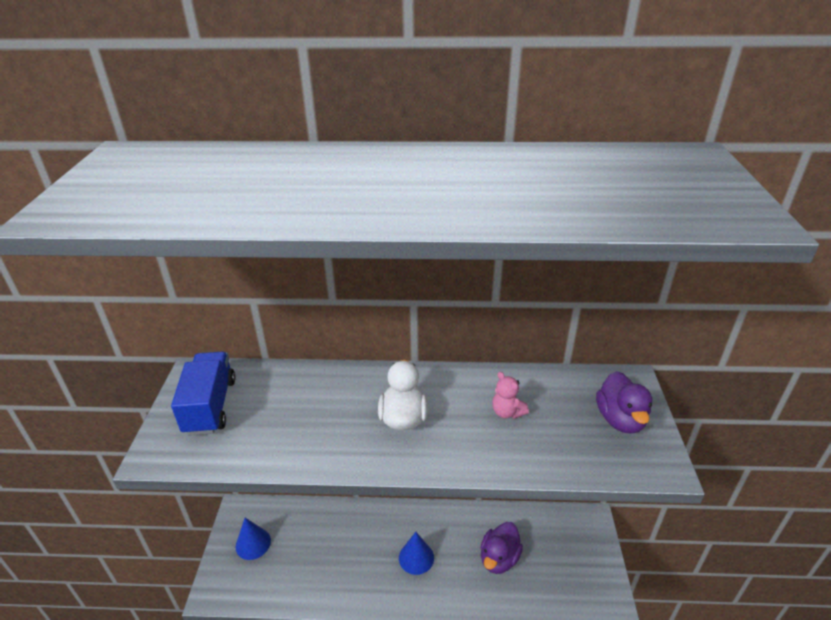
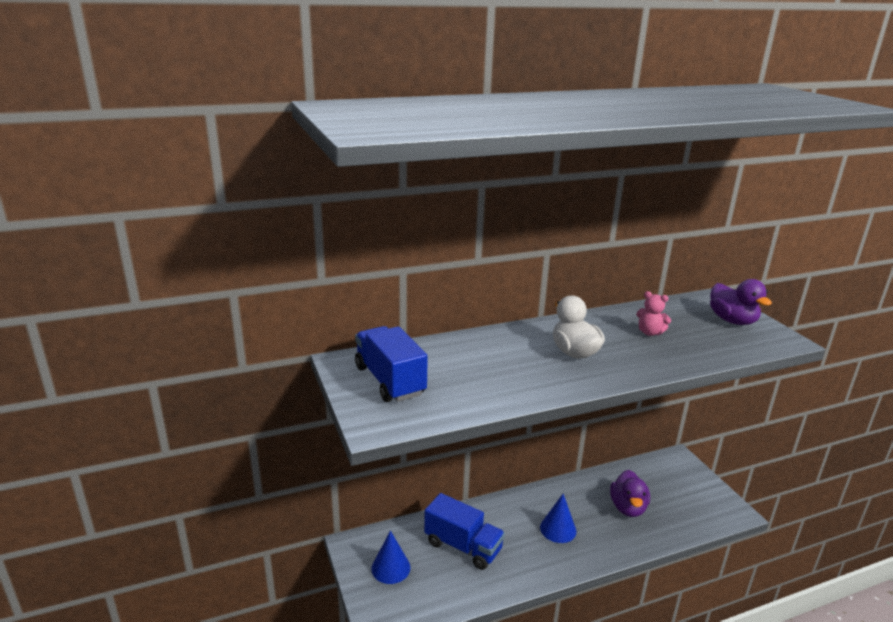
camera: 25 degrees left, 10 degrees down
(322, 544) = (463, 546): none -> blue truck

